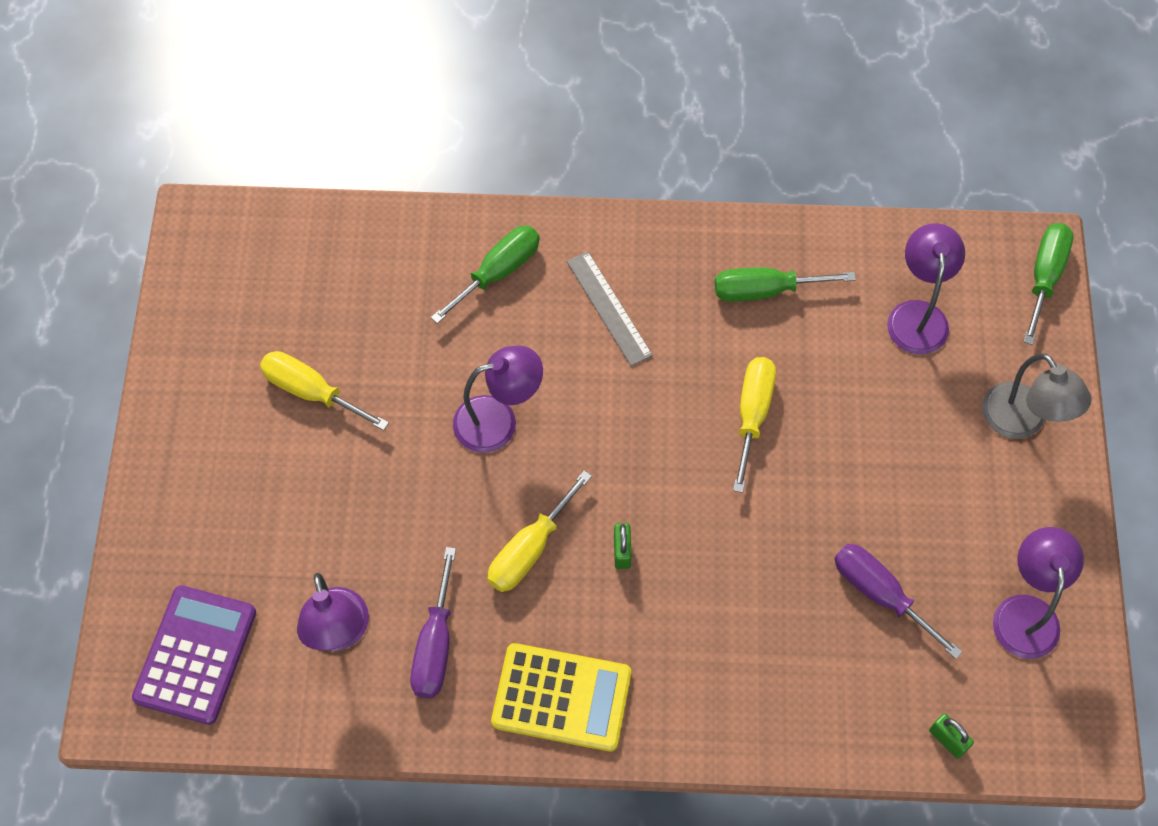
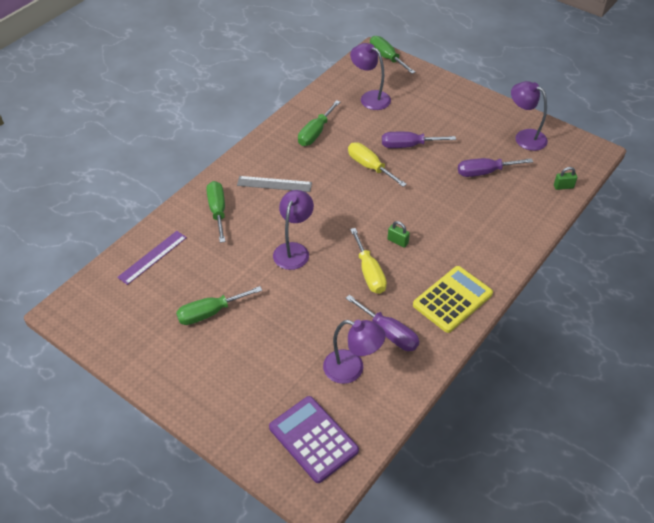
camera: 55 degrees left, 15 degrees down
(311, 392) = (210, 313): yellow screwdriver -> green screwdriver
(355, 255) = (153, 257): none -> purple ruler
(848, 441) = (408, 145): none -> purple screwdriver
(1021, 422) = (443, 95): grey lamp -> none

